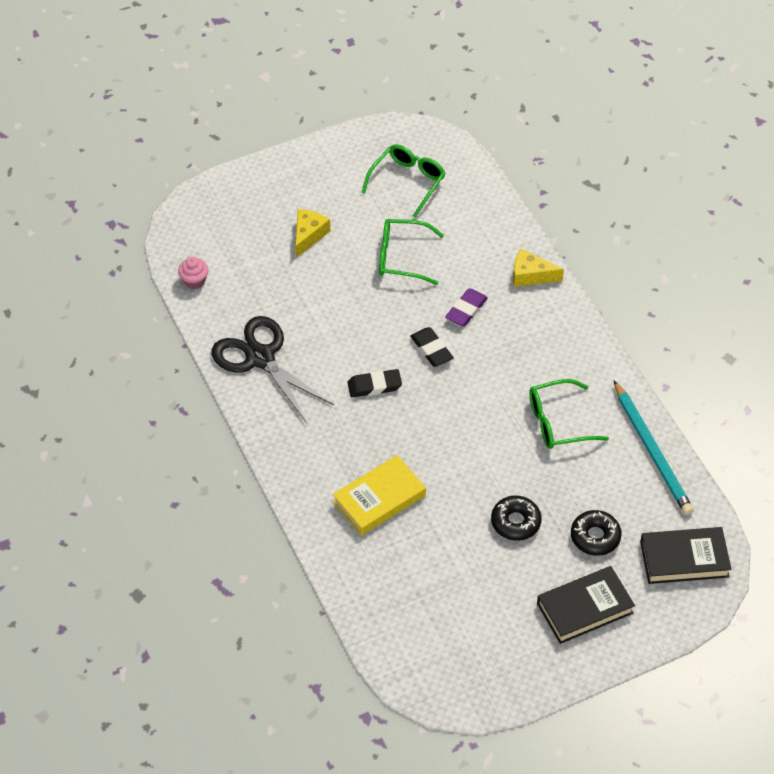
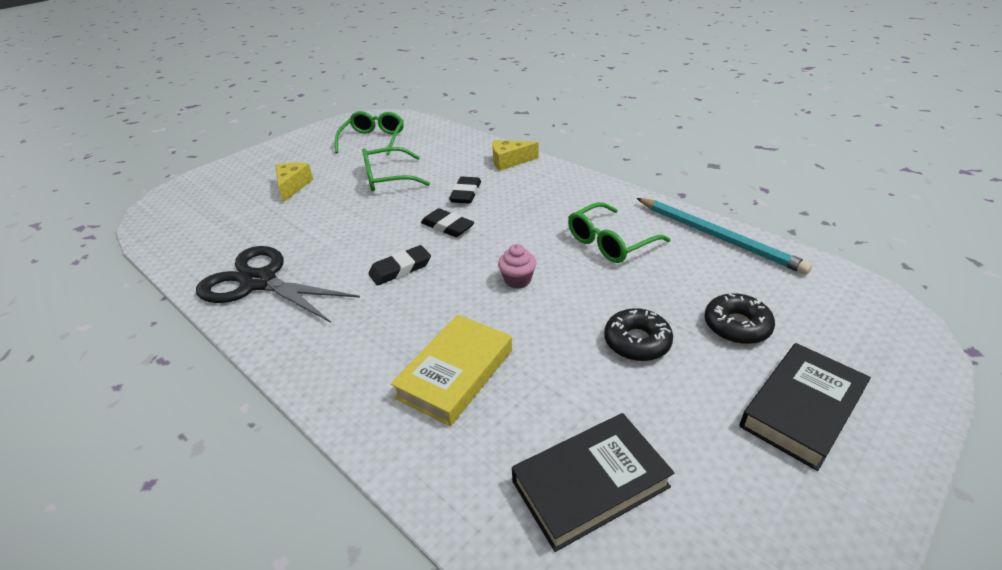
camera: 20 degrees left, 15 degrees down
(194, 281) = (173, 243): pink cupcake -> pink cupcake (517, 280)
(466, 310) = (466, 193): purple eraser -> black eraser
(684, 559) = (849, 314): black book -> black book (590, 484)

